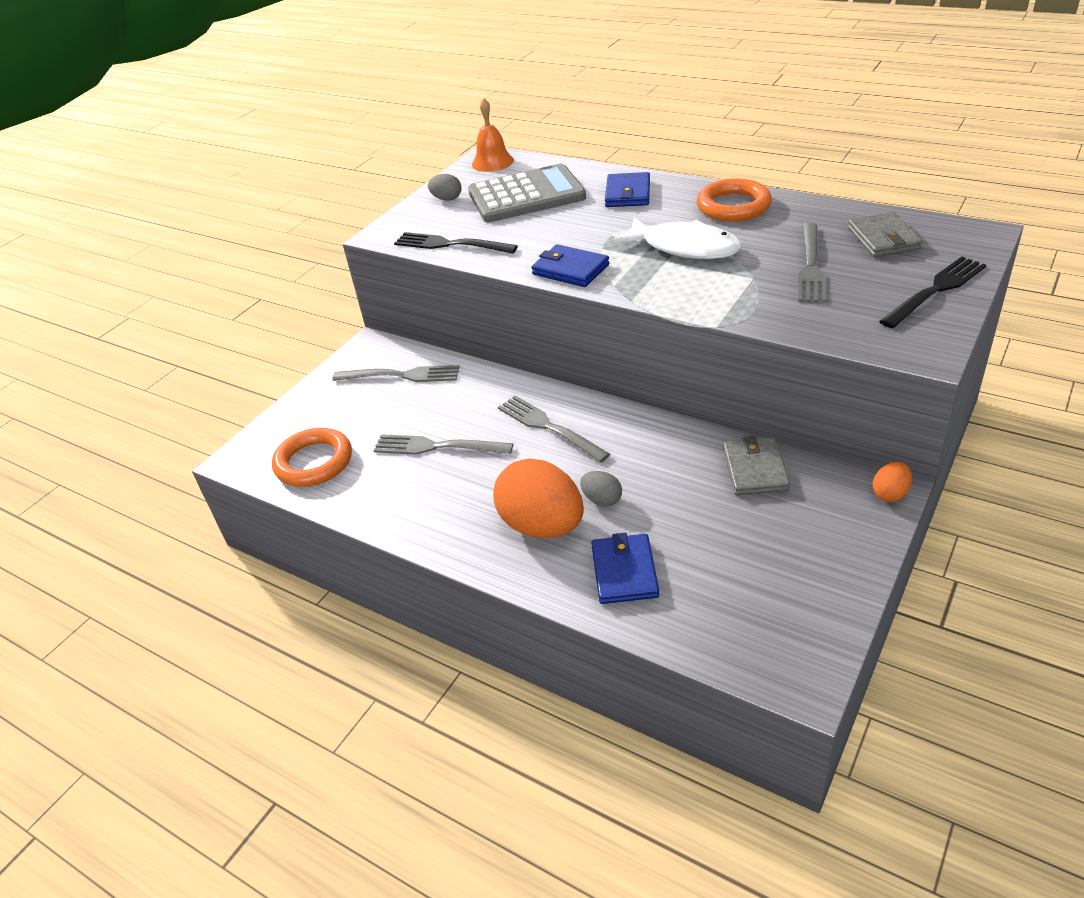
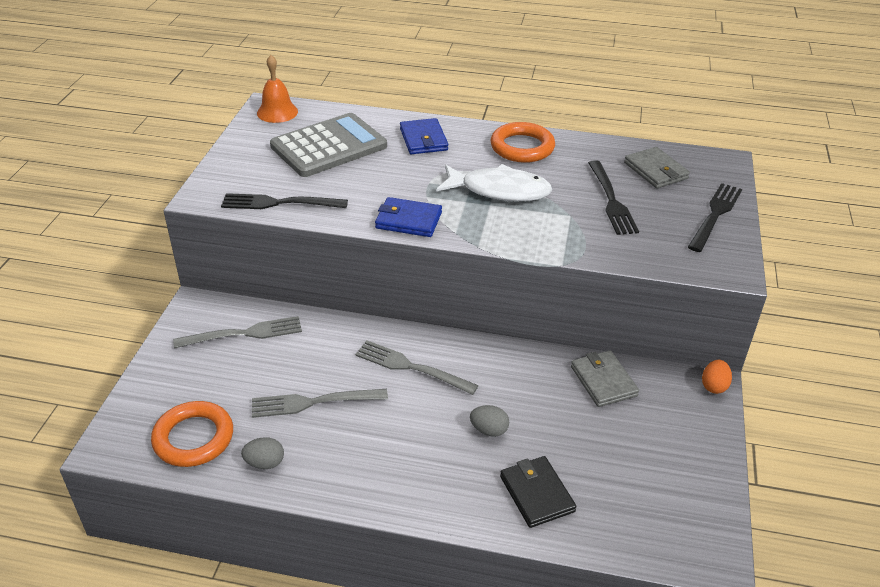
camera: 25 degrees left, 0 degrees up
(447, 199) = (250, 154): grey egg -> grey egg (265, 463)
(542, 526) = (447, 464): orange egg -> none
(624, 571) = (536, 494): blue wallet -> black wallet
(810, 266) = (611, 200): grey fork -> black fork

